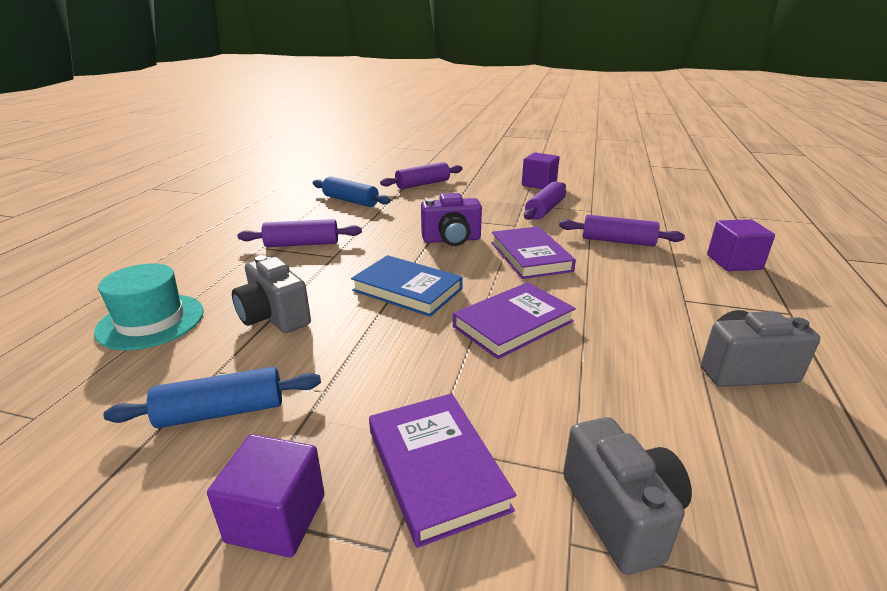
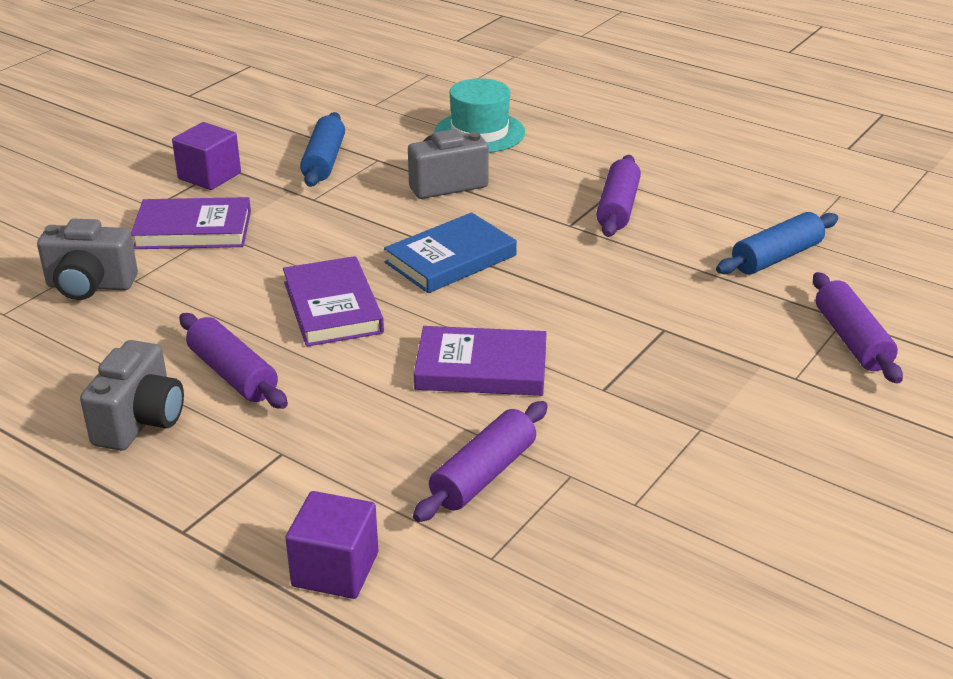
camera: 110 degrees right, 5 degrees up
(451, 240) = (574, 316): purple camera -> none
(539, 184) = (821, 490): purple cube -> none
(545, 209) = (661, 445): purple rolling pin -> purple rolling pin (233, 374)

